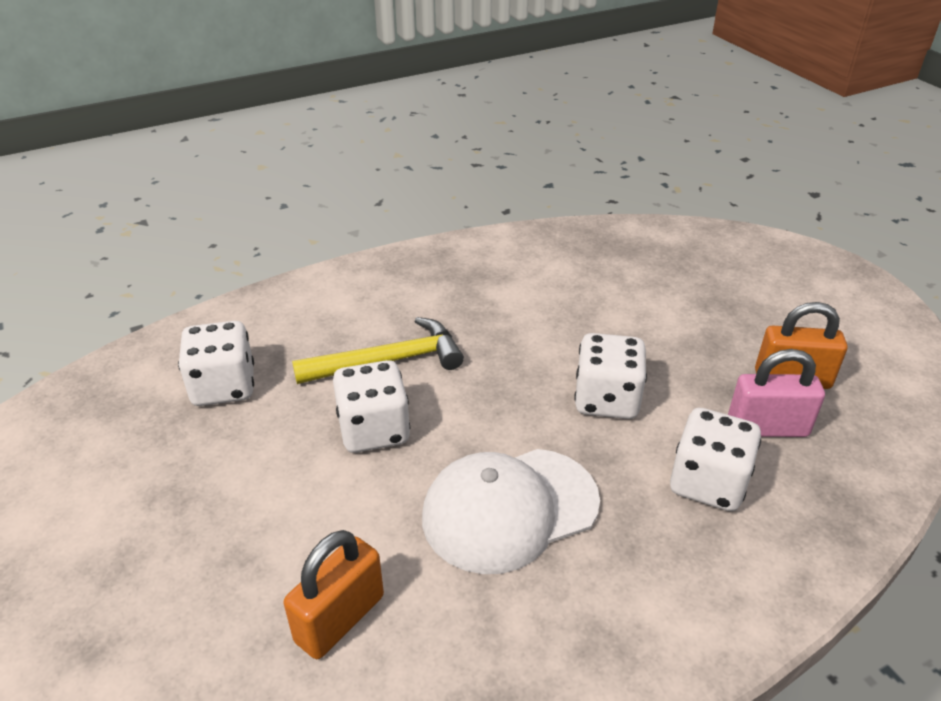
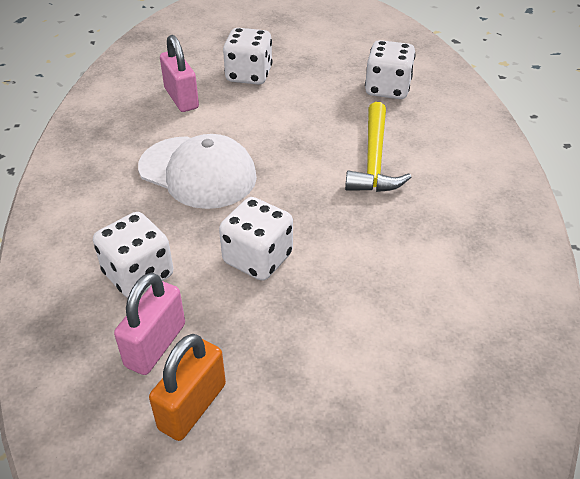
camera: 115 degrees right, 5 degrees up
(340, 618) = (181, 98): orange padlock -> pink padlock
(374, 430) = (306, 137): white dice -> white dice (249, 75)
(509, 509) = (198, 172): white cap -> white cap turned 120 degrees clockwise

